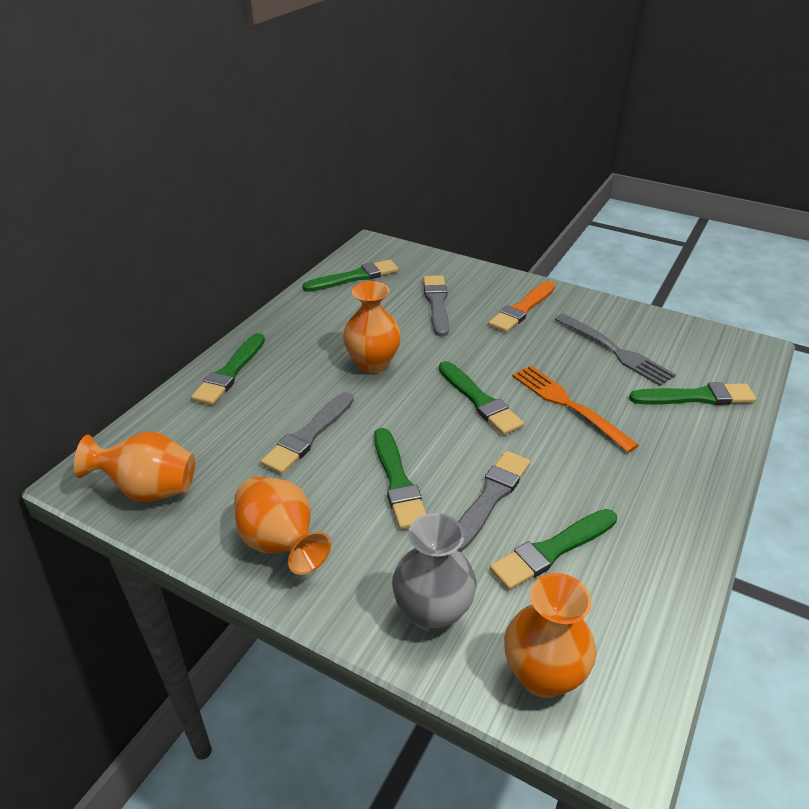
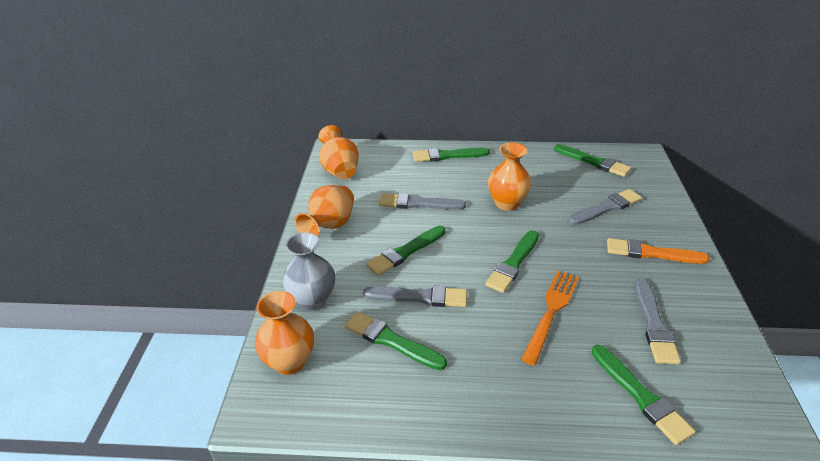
camera: 65 degrees right, 0 degrees up
(615, 351) = (654, 324): grey fork -> grey brush

